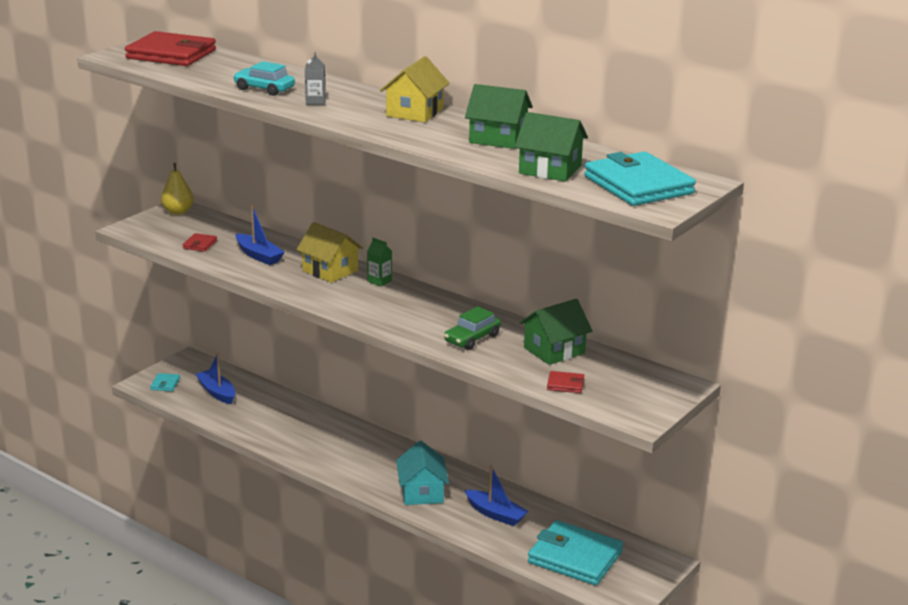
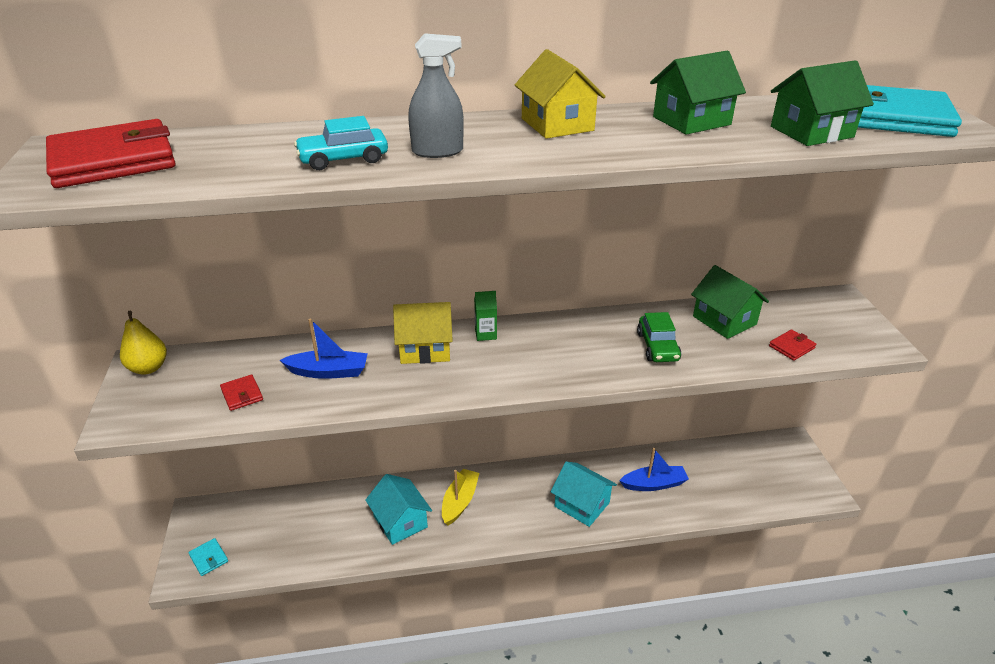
camera: 45 degrees left, 10 degrees up
(217, 392) = (275, 531): blue boat -> none
(292, 430) = (400, 521): none -> turquoise house
(315, 102) = (437, 151): grey carton -> grey spray bottle
(345, 443) = (460, 501): none -> yellow boat
(554, 350) = (724, 320): green house -> green house turned 45 degrees counterclockwise
(575, 557) = (749, 481): turquoise wallet -> none

